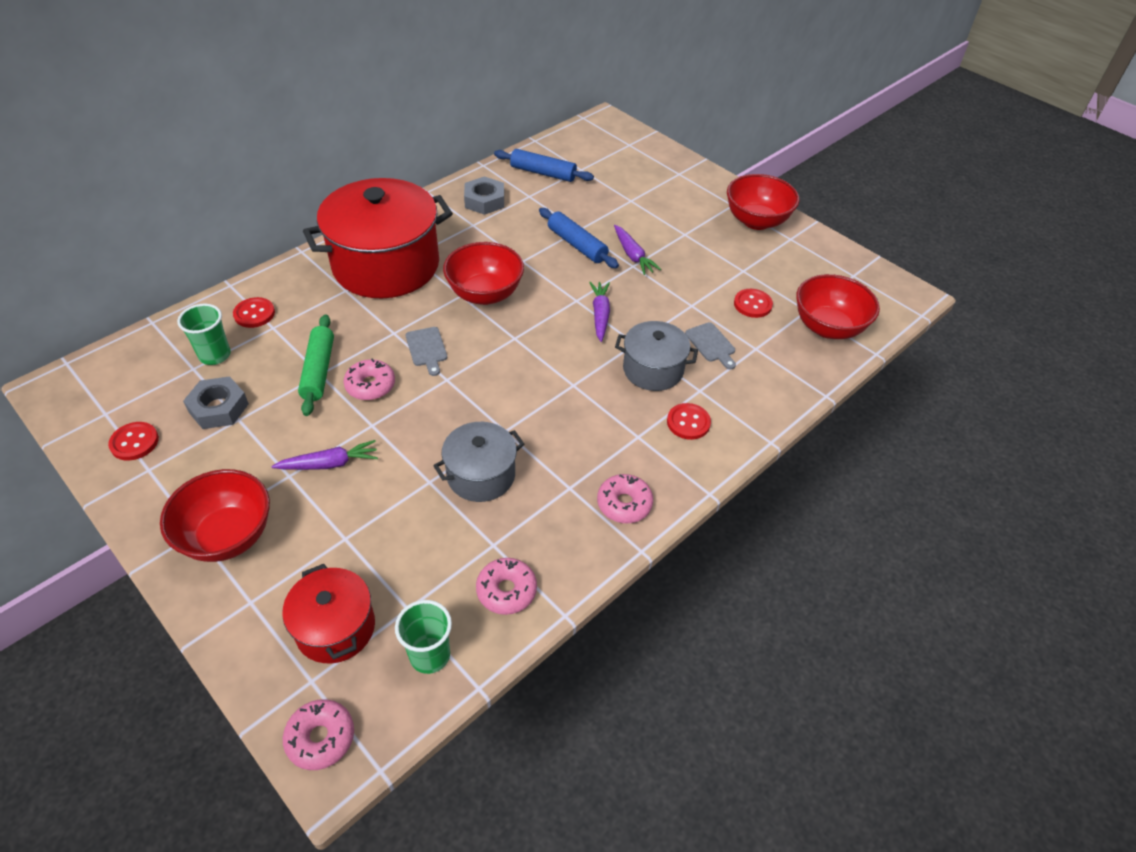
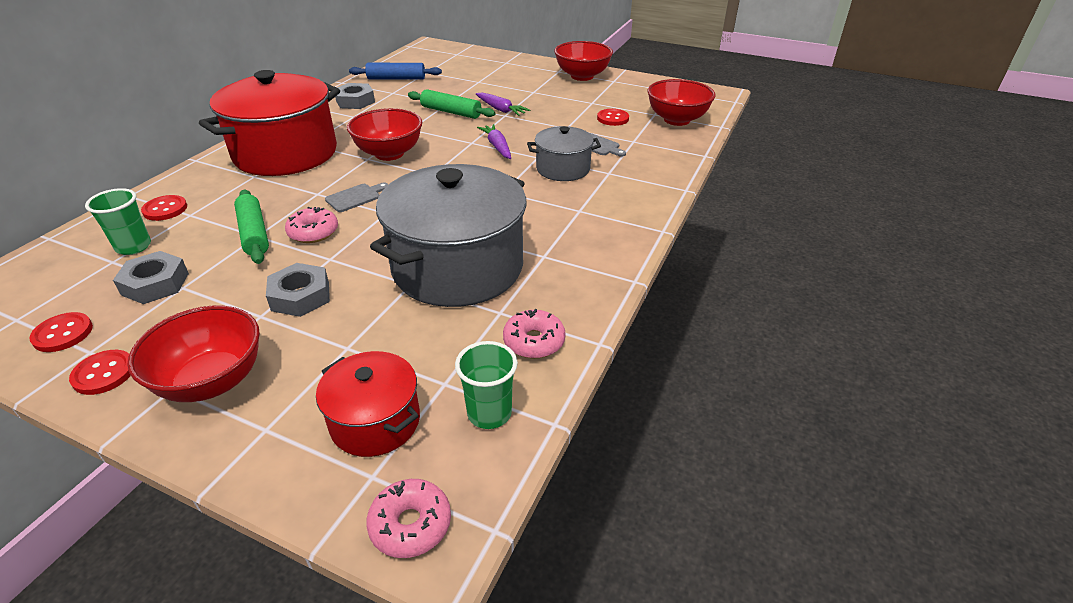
camera: 20 degrees left, 10 degrees down
(329, 464) = (300, 296): purple carrot -> grey nut
(427, 349) = (355, 197): grey cutting board -> grey cutting board turned 90 degrees counterclockwise
(481, 475) = (458, 267): grey pot -> grey pot, size x1.93
(577, 245) = (451, 112): blue rolling pin -> green rolling pin
(624, 504) = (598, 254): pink donut -> none
(688, 422) = (614, 193): red button -> red button (104, 373)

